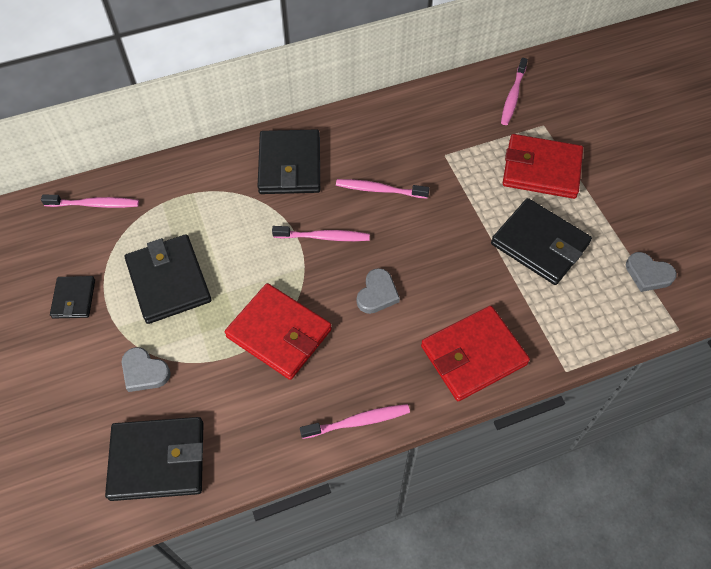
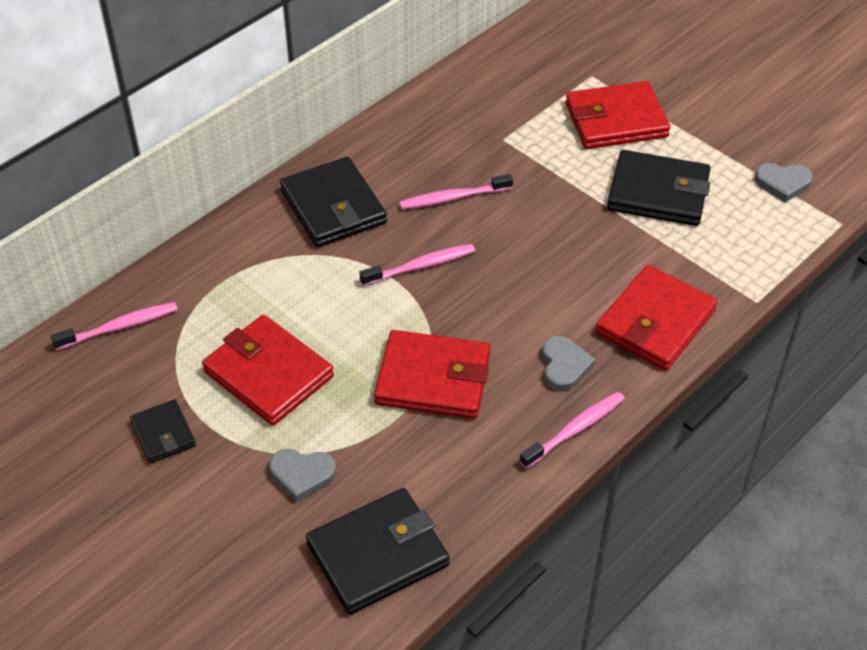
camera: 25 degrees left, 10 degrees down
(169, 281) = (268, 374): black wallet -> red wallet
(377, 294) = (516, 301): grey heart -> grey heart (564, 366)
(513, 96) = (541, 57): pink toothbrush -> none

